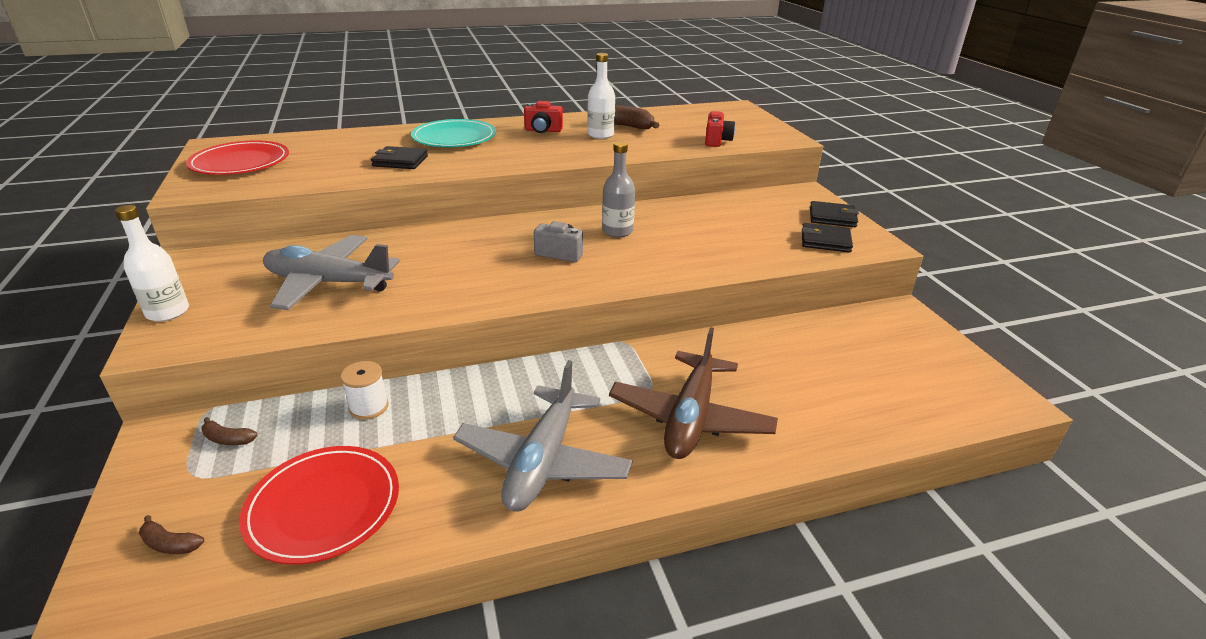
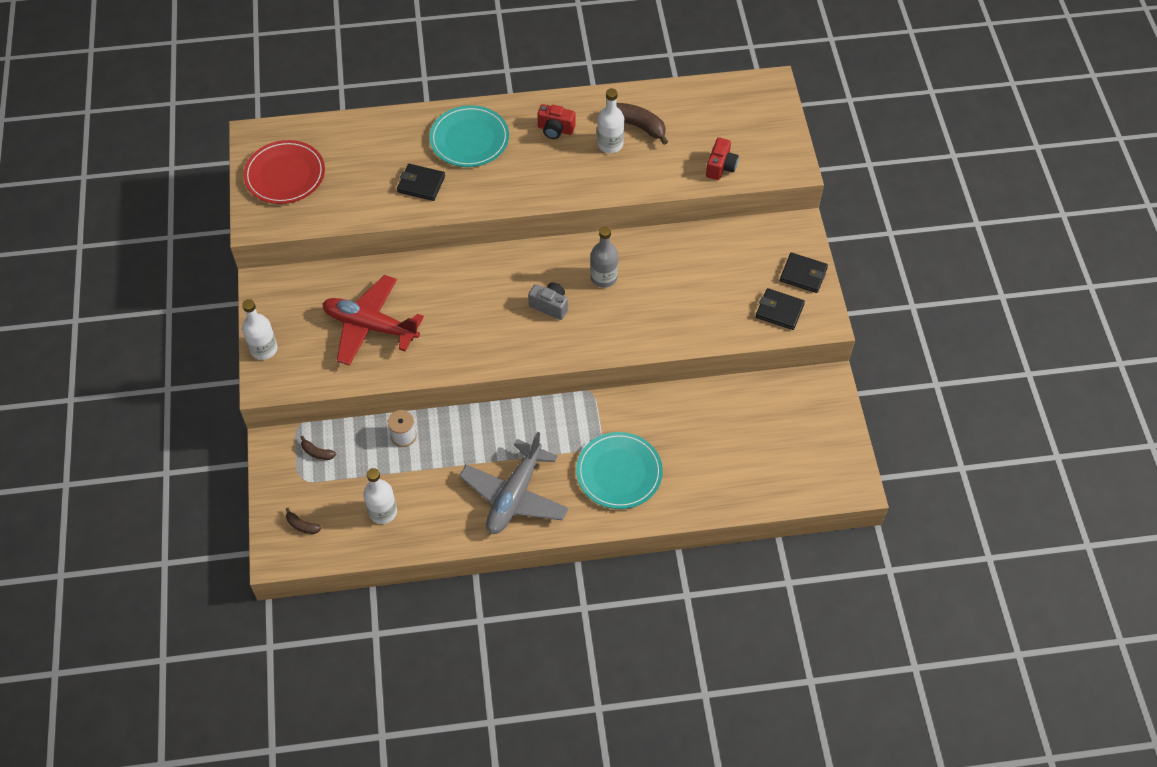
camera: 10 degrees right, 25 degrees up
(323, 506) = (383, 512): red plate -> white bottle
(328, 283) = (370, 326): grey plane -> red plane
(690, 418) = (619, 472): brown plane -> turquoise plate

